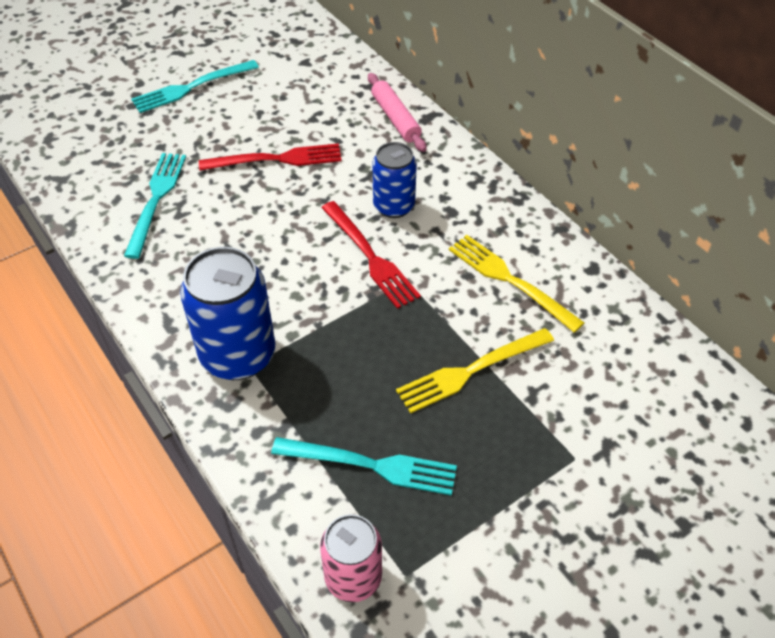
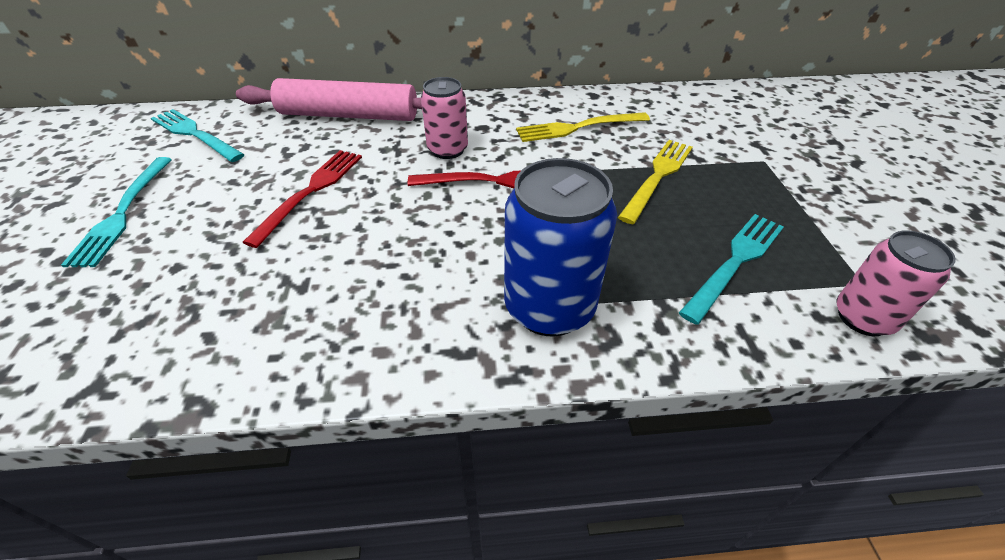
camera: 60 degrees left, 5 degrees down
(156, 198) = (254, 298): turquoise fork -> turquoise fork (194, 134)
(394, 206) = (447, 150): blue can -> pink can
(395, 118) = (349, 115): pink rolling pin -> pink rolling pin, size x1.74
(469, 372) = (658, 176): yellow fork -> yellow fork turned 150 degrees counterclockwise

